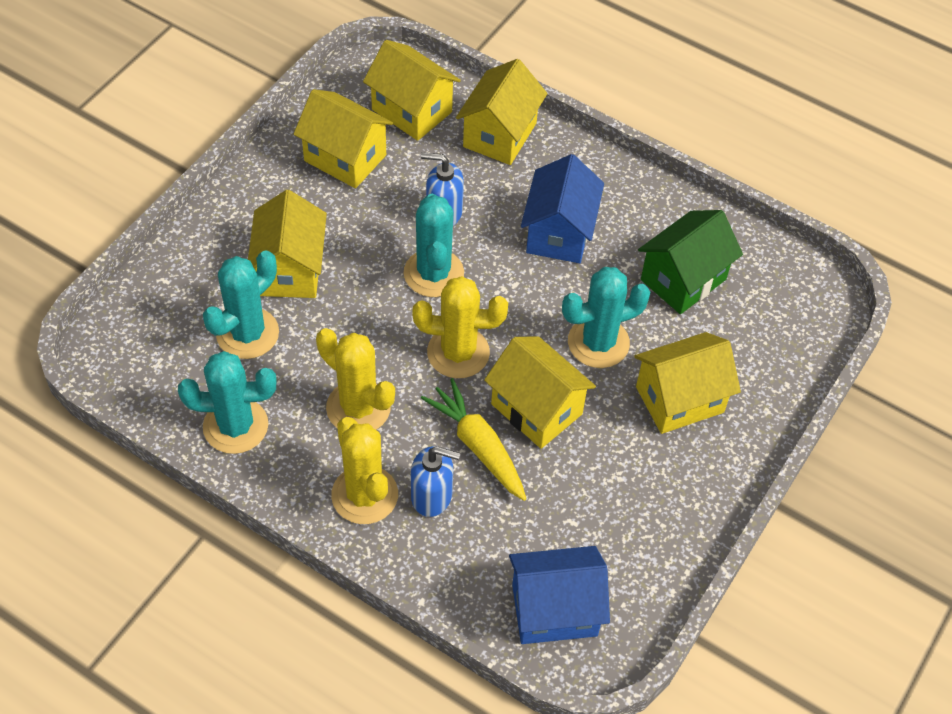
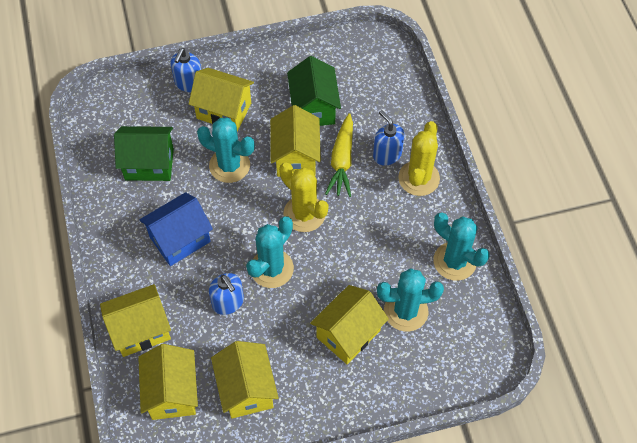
camera: 135 degrees left, 5 degrees up
(358, 408) = (383, 223): yellow cactus -> none
(554, 610) = (379, 70): blue house -> none
(581, 487) = (313, 108): none -> green house
(759, 400) = (189, 83): none -> blue soap dispenser

